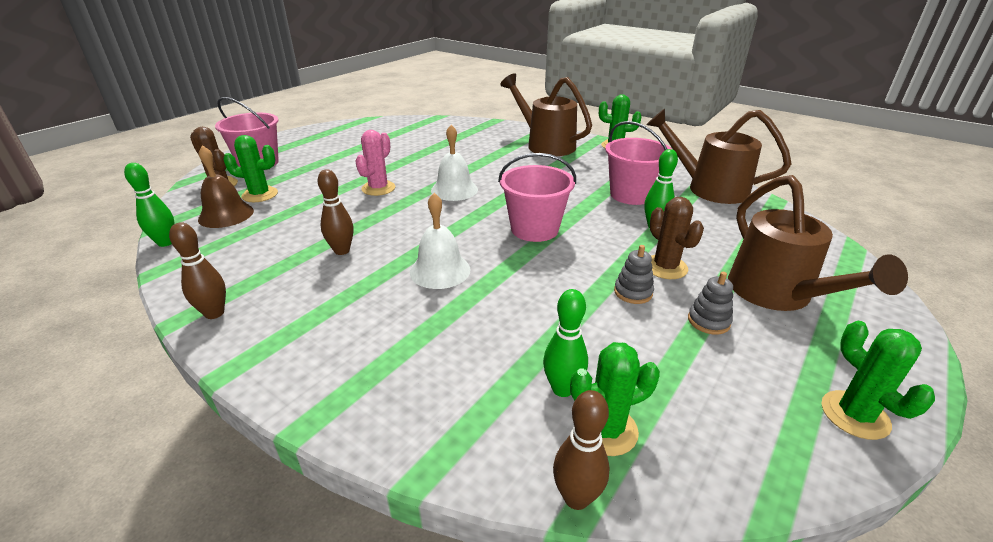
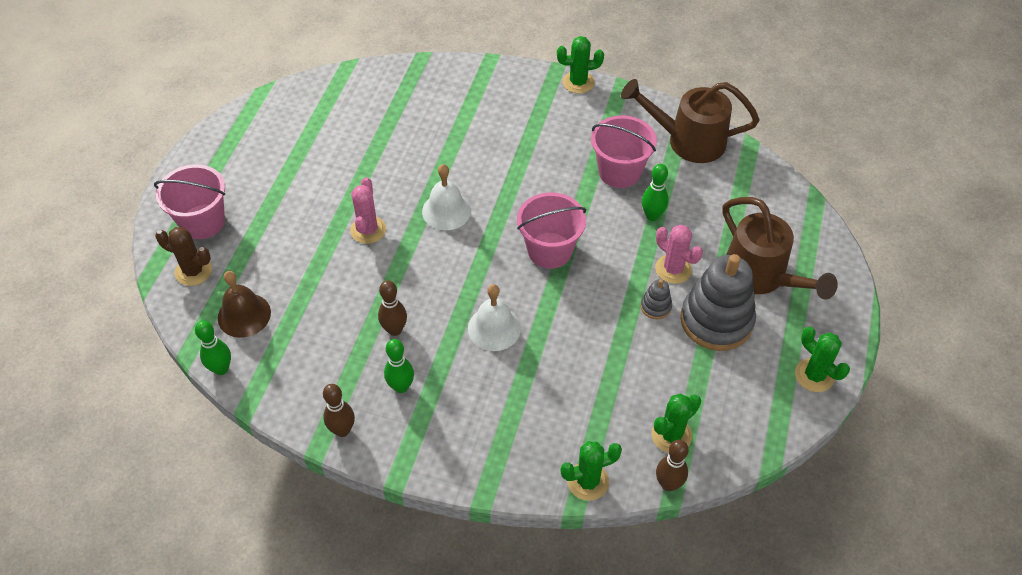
camera: 20 degrees left, 20 degrees up
(260, 195) = (252, 275): green cactus -> green cactus (588, 481)
(545, 144) = (502, 99): brown watering can -> none
(562, 389) = (635, 413): green bowling pin -> green bowling pin (401, 387)
(665, 267) = (673, 269): brown cactus -> pink cactus
(708, 321) = (716, 320): grey stacking toy -> grey stacking toy, size x2.33

